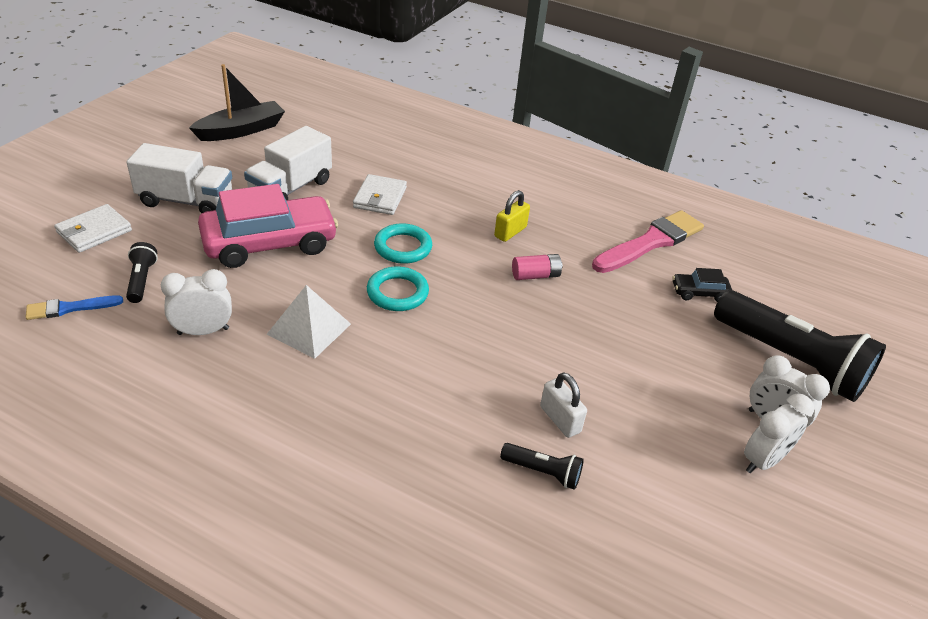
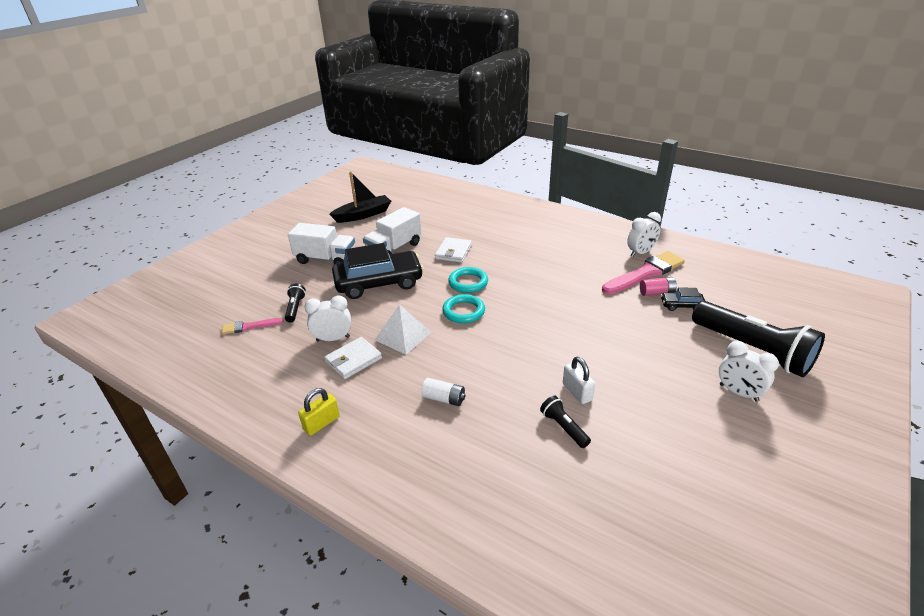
camera: 10 degrees right, 5 degrees down
(70, 308) = (249, 326): blue brush -> pink brush
(94, 231) = (267, 280): white wallet -> white wallet (353, 360)
(270, 243) = (379, 283): pink car -> black car
(373, 428) = (444, 398): none -> white battery
(510, 232) = (543, 270): yellow padlock -> yellow padlock (321, 423)
(535, 275) = (561, 297): pink battery -> pink battery (656, 292)
(542, 472) = (564, 427): black flashlight -> black flashlight turned 150 degrees counterclockwise
(763, 460) = (731, 419): white clock -> white clock (640, 253)

